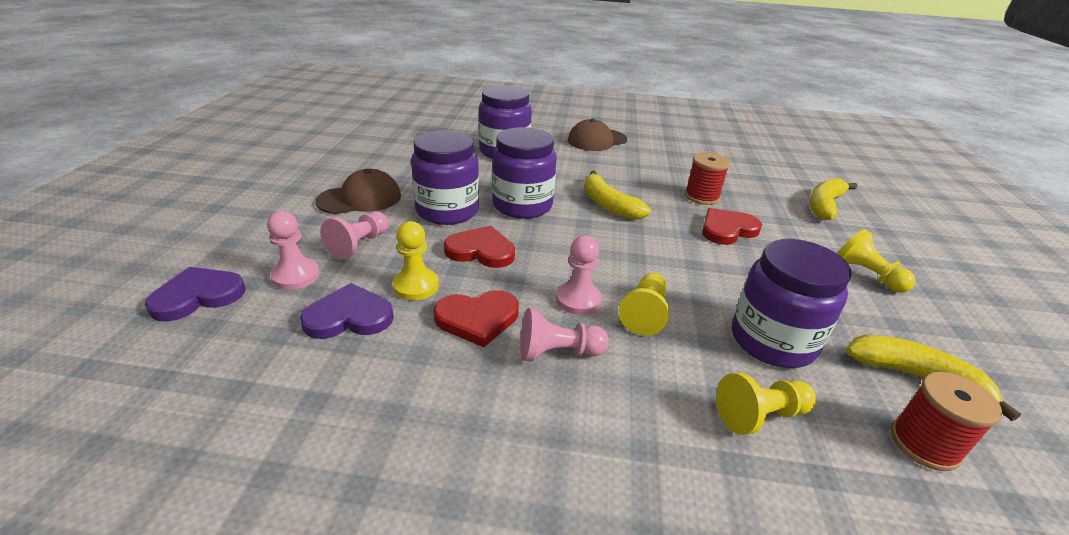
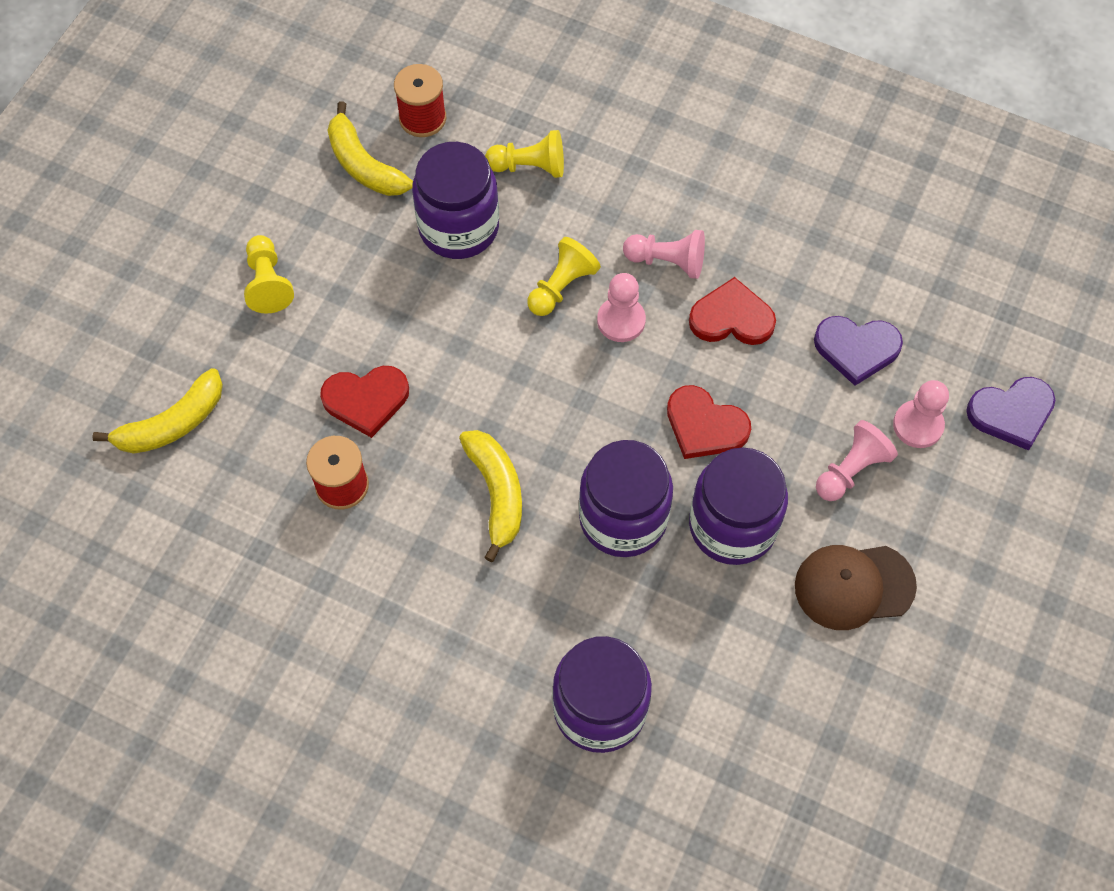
camera: 160 degrees left, 30 degrees up
(416, 286) = (788, 379): yellow pawn -> none
(596, 140) = (402, 727): brown cap -> none

